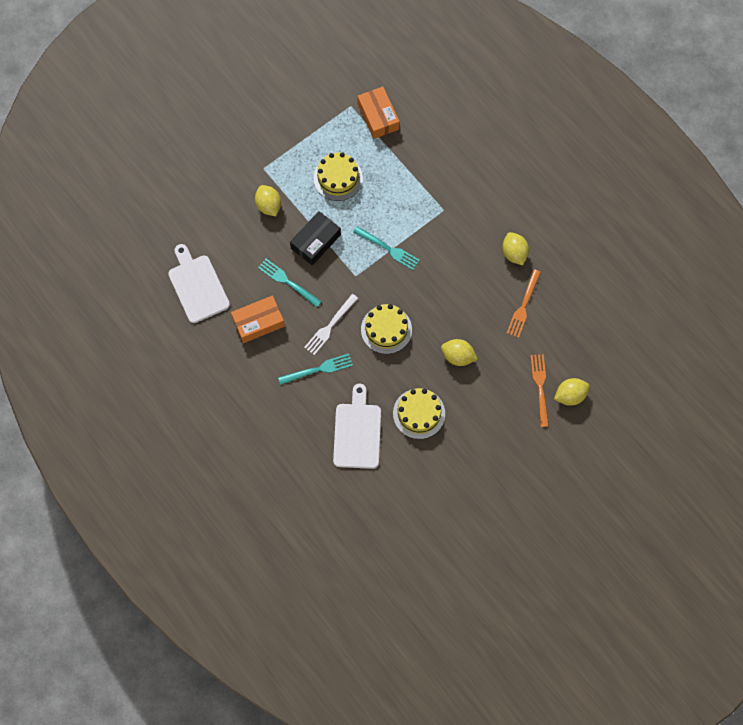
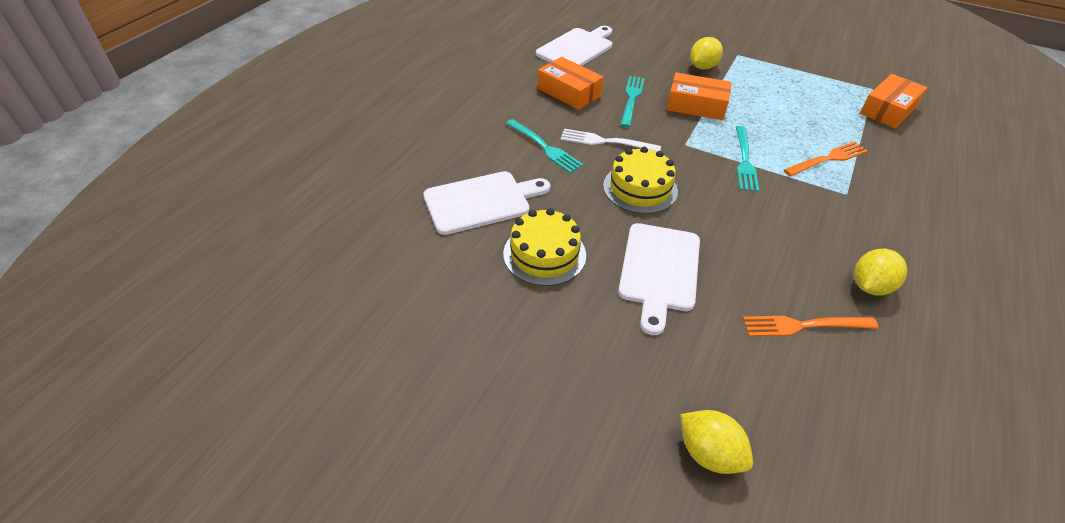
camera: 65 degrees right, 25 degrees down
(316, 241) = (696, 105): black box -> orange box
(338, 178) = (784, 101): yellow cake -> none
(458, 356) = (659, 271): yellow lemon -> white cutting board
(540, 387) = (690, 397): orange fork -> orange fork (828, 159)

